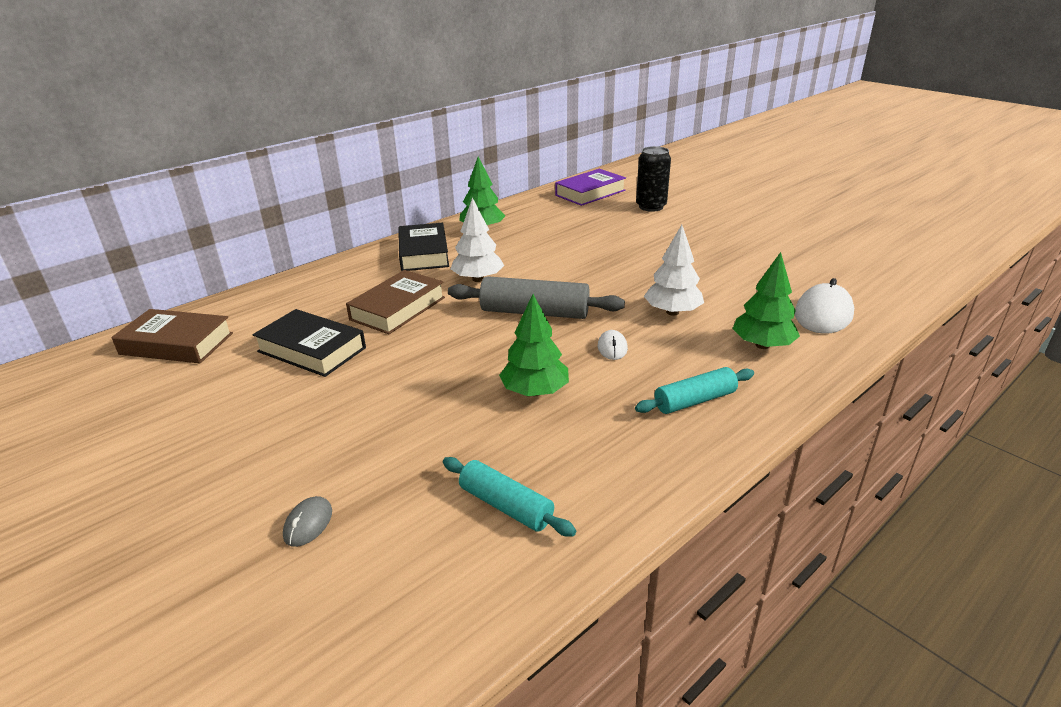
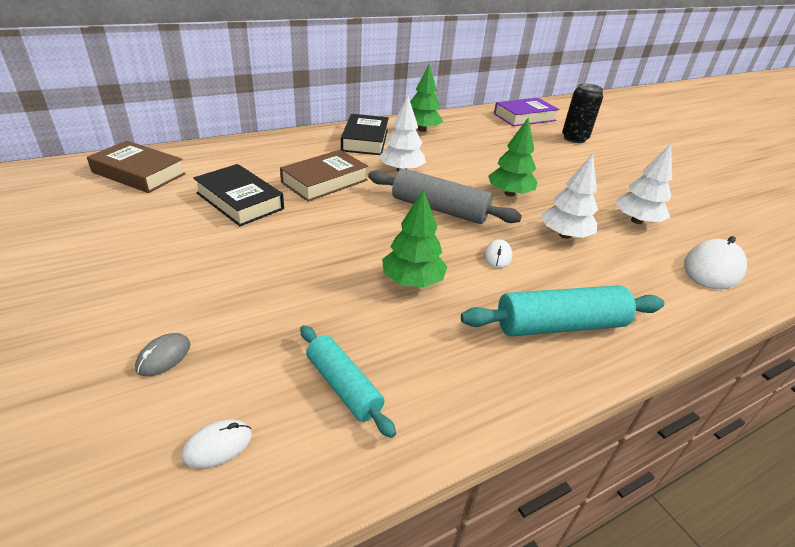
camera: 10 degrees right, 5 degrees up
(405, 588) = (218, 445): none -> white mouse
(695, 401) = (560, 325): turquoise rolling pin -> turquoise rolling pin, size x1.56
(739, 282) = (636, 221): none -> white tree
(762, 345) = (643, 285): green tree -> green tree (509, 193)

